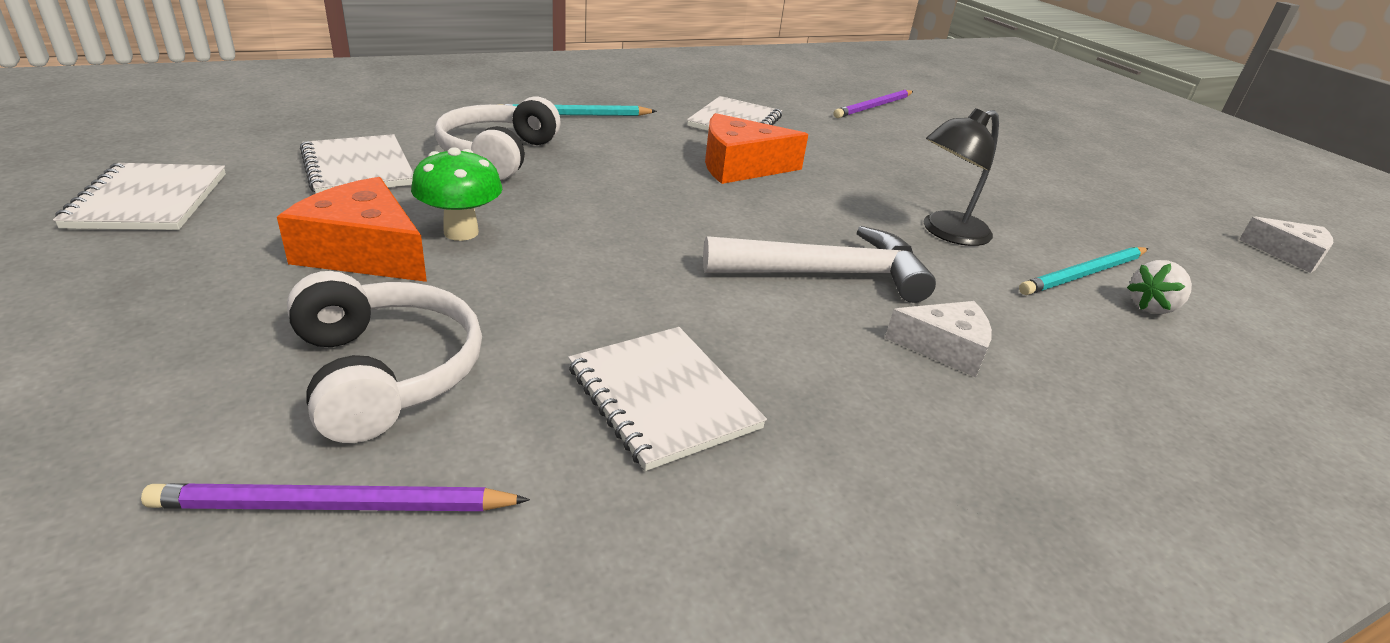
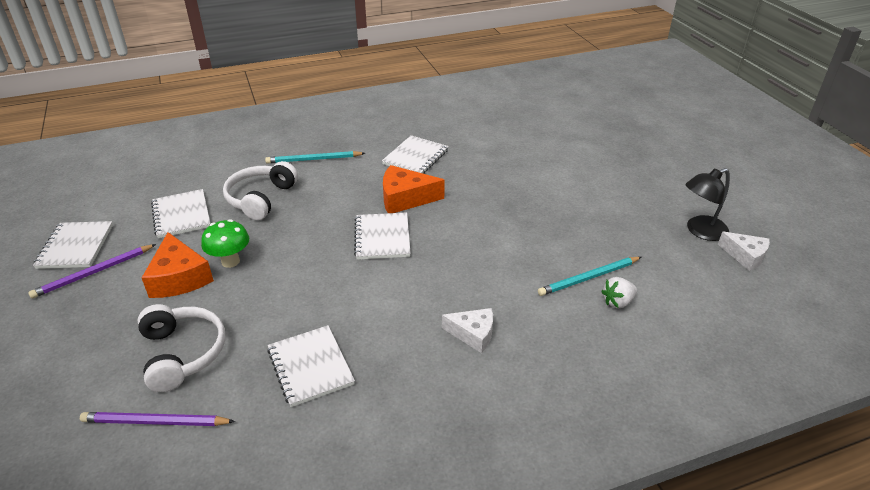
camera: 10 degrees right, 5 degrees up
(364, 252) = (179, 278): orange cheese -> orange cheese turned 150 degrees counterclockwise
(723, 211) = (382, 238): none -> white notebook
(828, 274) = (427, 284): white hammer -> none
(874, 107) = (519, 133): purple pencil -> purple pencil (93, 273)
(946, 232) = (515, 248): black lamp -> black lamp (700, 231)

